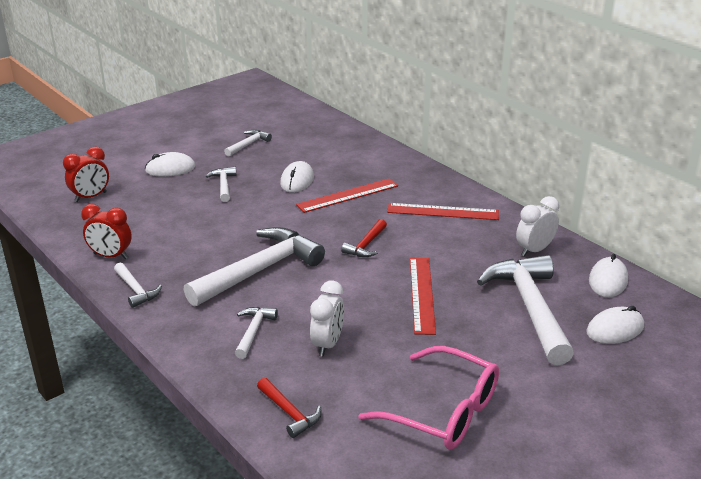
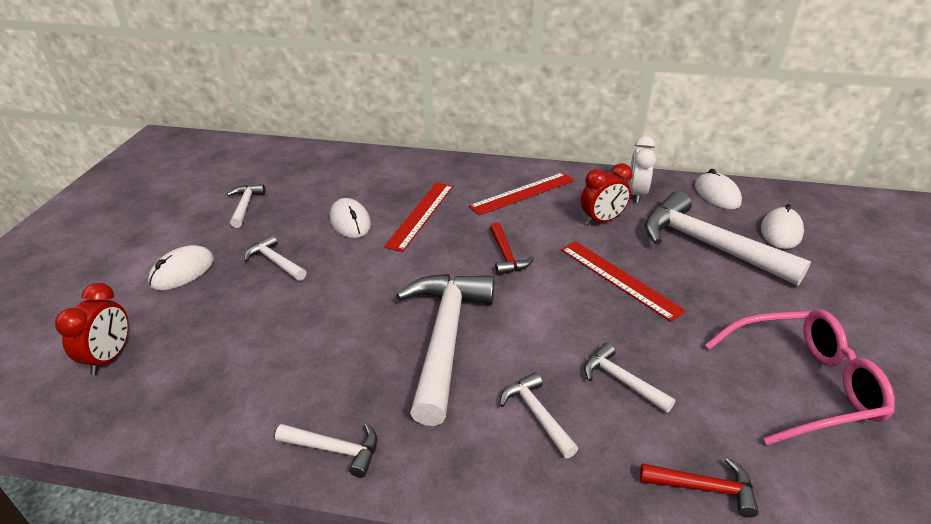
camera: 40 degrees left, 5 degrees up
(111, 256) = (241, 423): red clock -> red clock (602, 220)
(327, 344) = (621, 381): white clock -> white hammer

